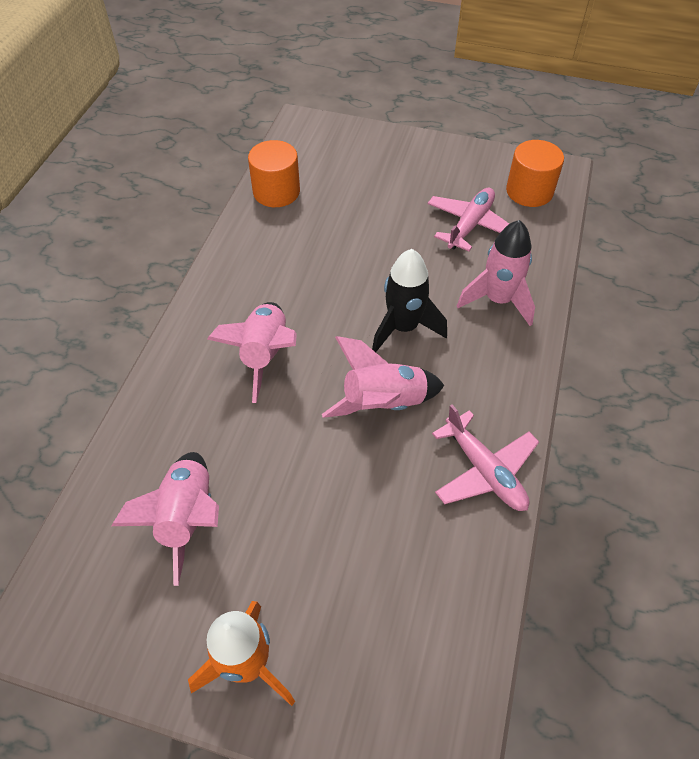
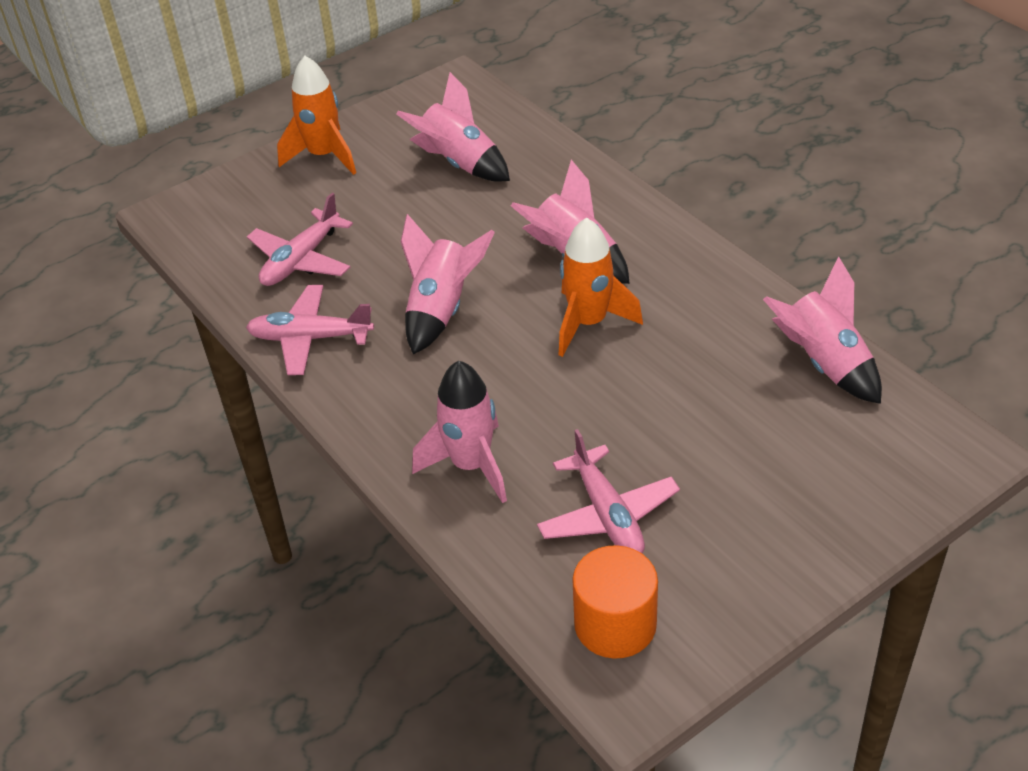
camera: 130 degrees right, 10 degrees down
(276, 192) = (823, 364): orange cylinder -> pink rocket
(327, 311) = (588, 323): none -> orange rocket
(403, 327) = (511, 368): black rocket -> none
(409, 553) = (301, 260): none -> pink plane

